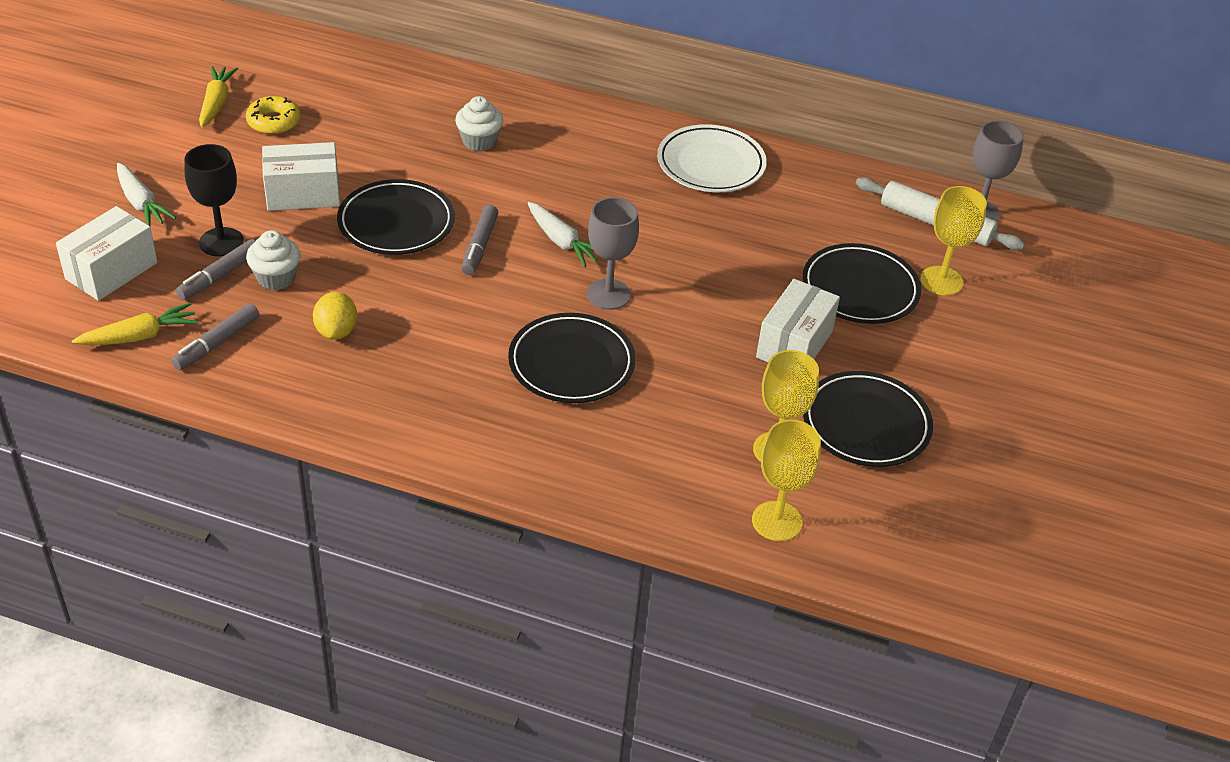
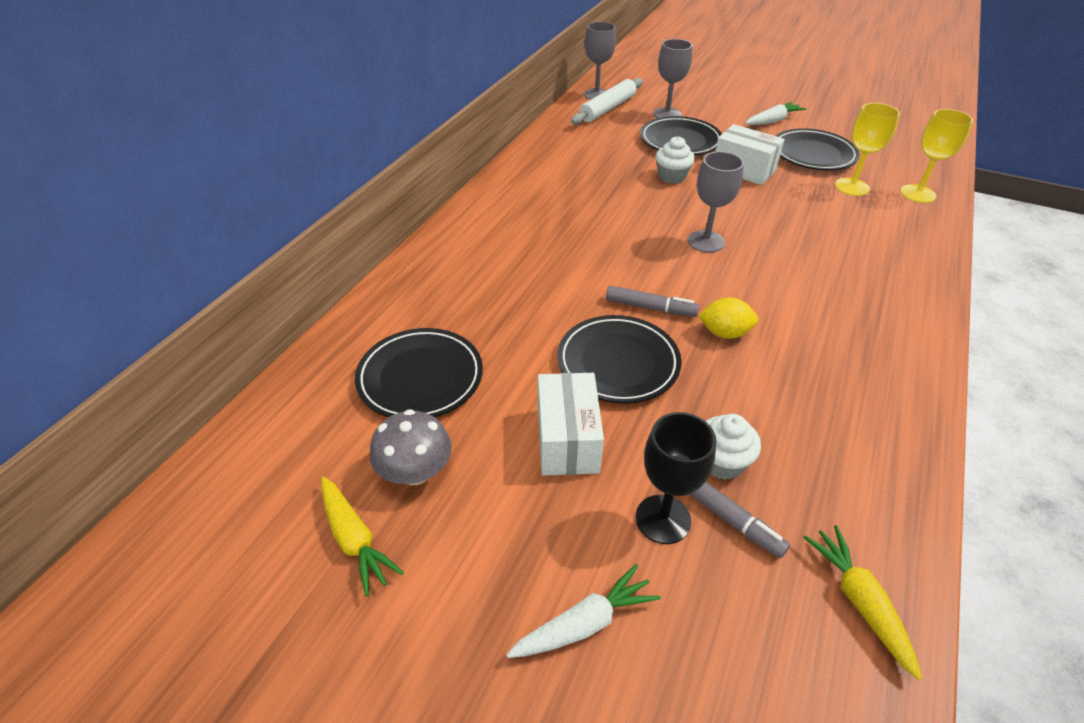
camera: 80 degrees left, 0 degrees up
(111, 271) = (738, 651): white box -> none
(216, 103) = (355, 539): yellow carrot -> yellow carrot turned 135 degrees counterclockwise
(217, 343) = (846, 515): grey marker -> none
(274, 122) = (415, 471): yellow donut -> grey mushroom
(336, 331) = (796, 410): yellow lemon -> yellow lemon (724, 333)
(479, 141) = (485, 301): white cupcake -> white cupcake (672, 177)
(562, 242) = (640, 260): white carrot -> white carrot (773, 121)
(571, 363) = (795, 265): black plate -> black plate (420, 378)
(711, 164) = (535, 181): white plate -> none
(941, 281) = (667, 114): yellow goblet -> grey goblet

